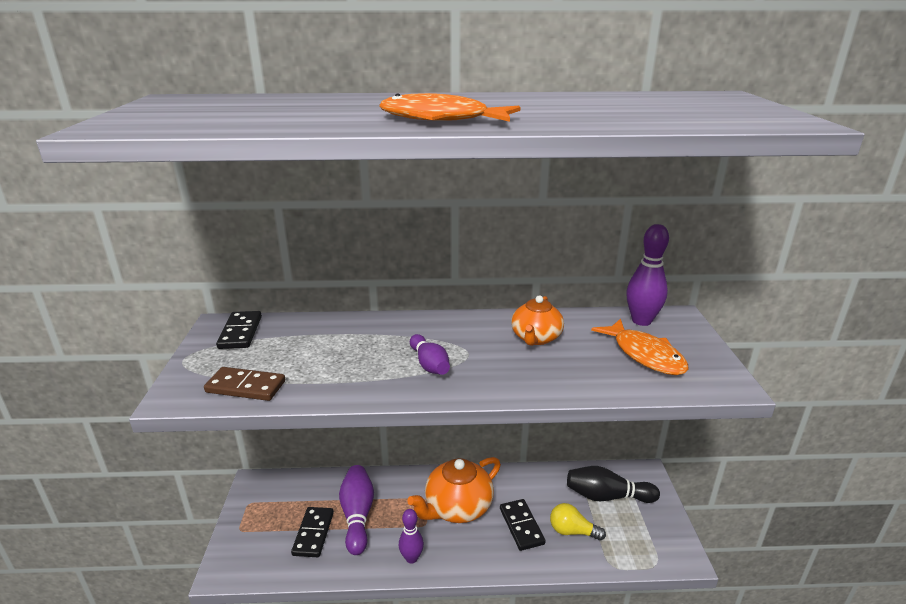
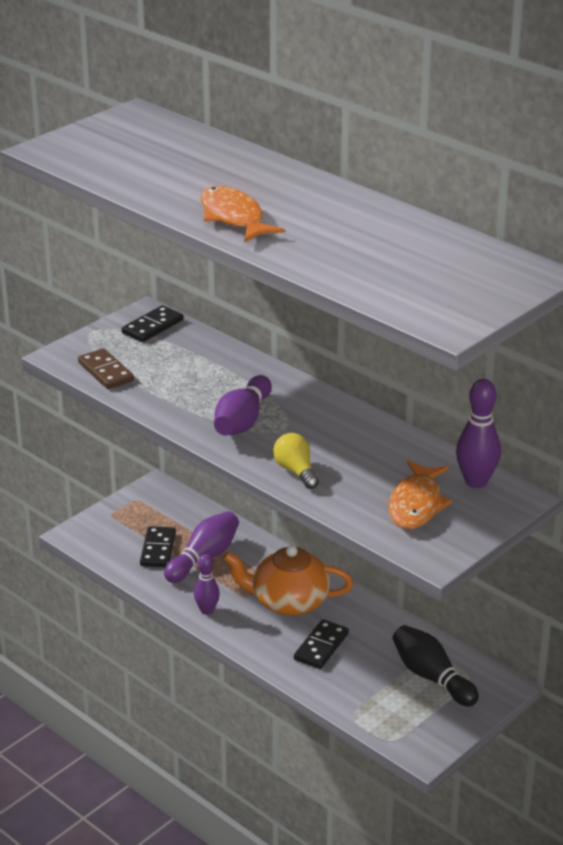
camera: 45 degrees right, 5 degrees up
(313, 533) = (158, 549): black domino -> black domino turned 45 degrees counterclockwise
(429, 364) = (242, 421): purple bowling pin -> purple bowling pin, size x1.52
(536, 338) = (356, 445): orange teapot -> none
(572, 531) = (357, 677): yellow light bulb -> yellow light bulb (296, 471)

